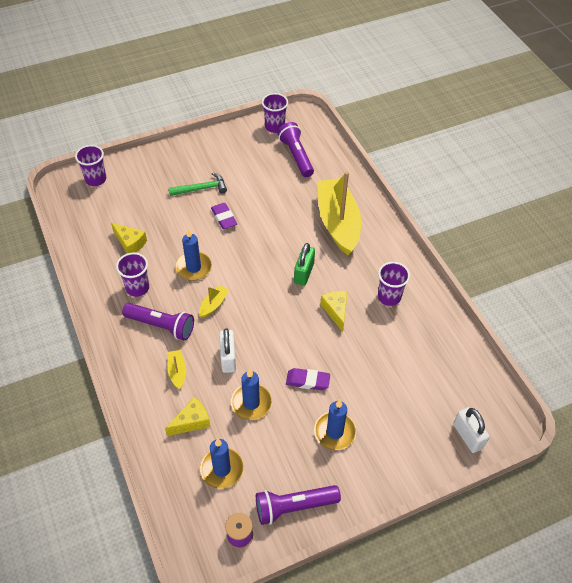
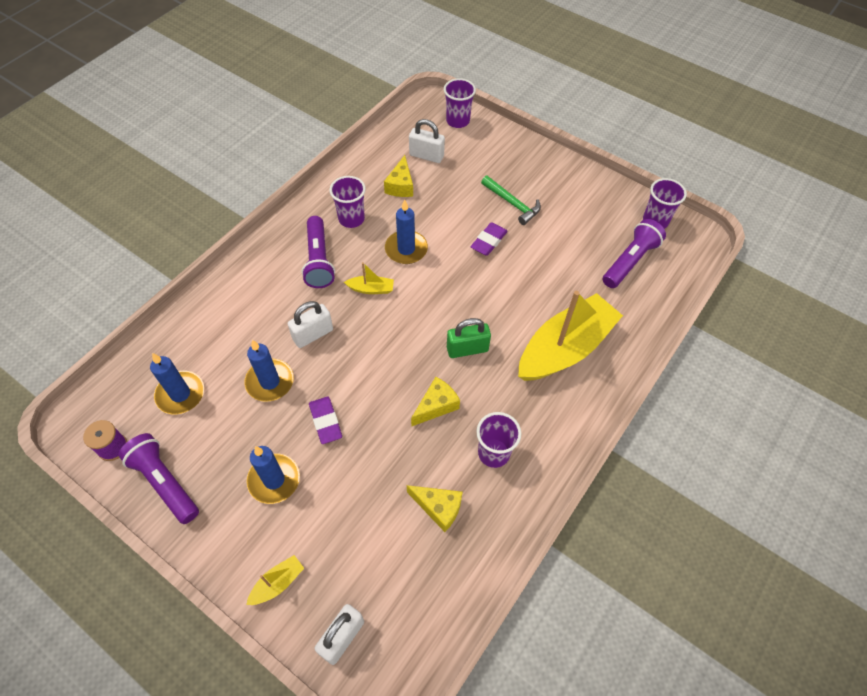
camera: 60 degrees right, 5 degrees up
(114, 214) = (426, 156): none -> white padlock
(177, 372) = (273, 300): yellow boat -> yellow boat (277, 583)
(191, 421) = (222, 341): yellow cheese -> yellow cheese (438, 508)

